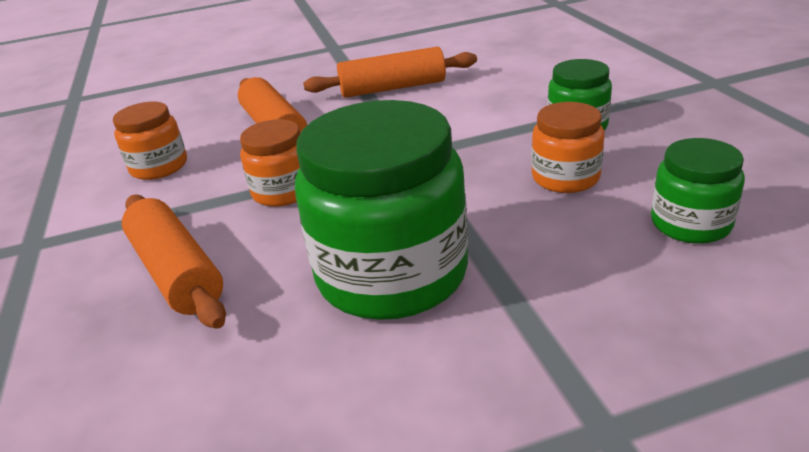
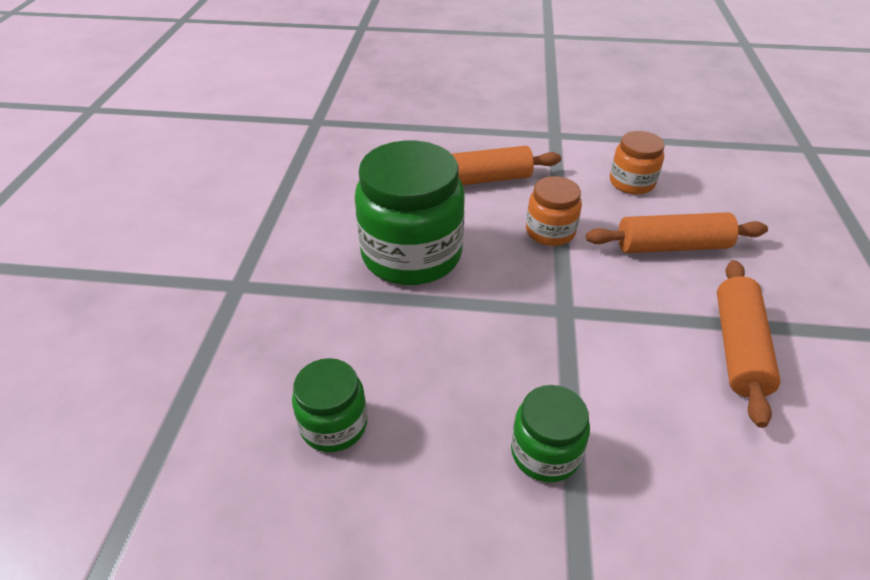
camera: 110 degrees right, 10 degrees up
(565, 177) = (455, 388): orange jar -> none

